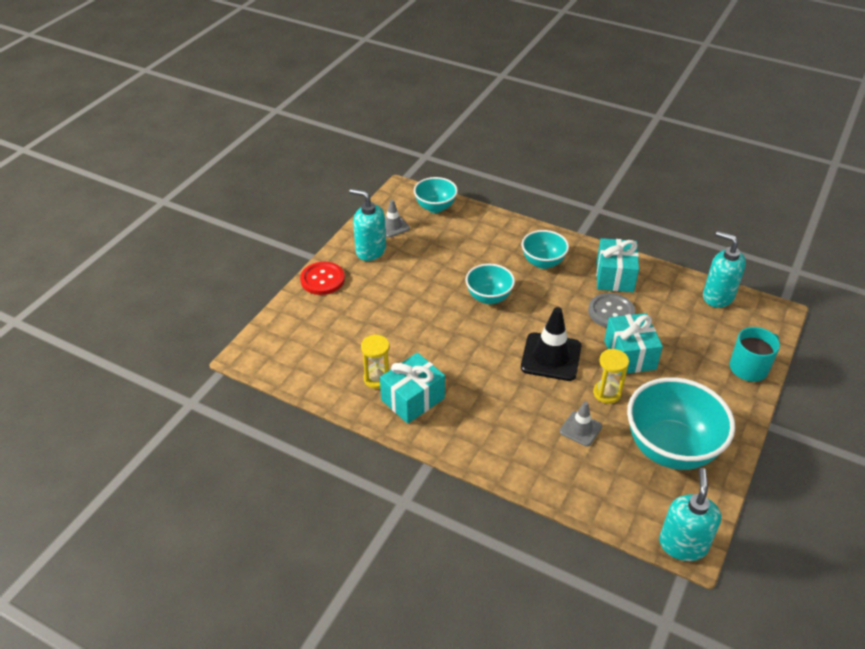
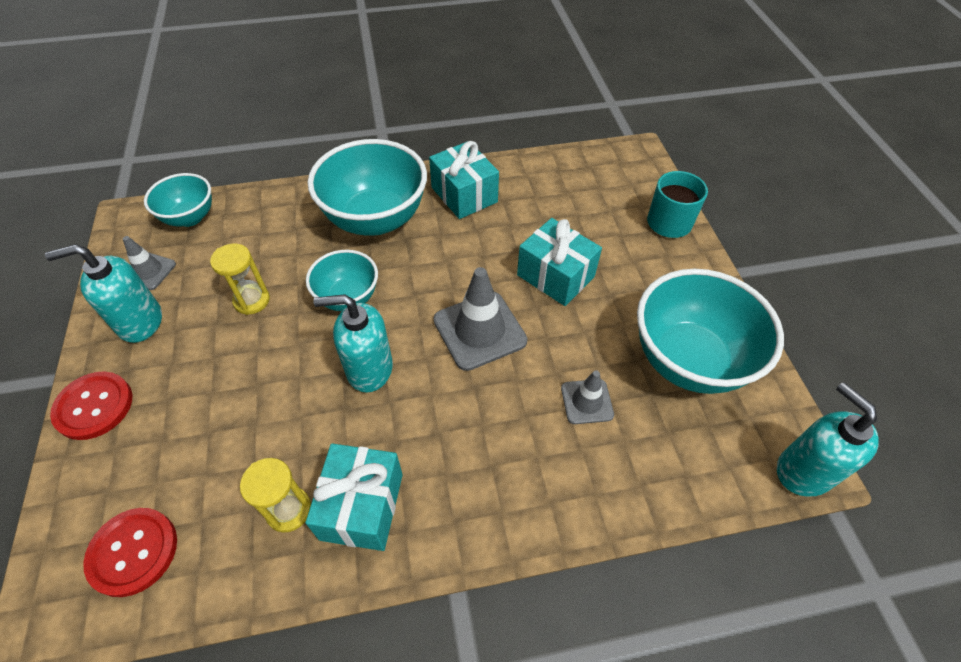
camera: 40 degrees left, 10 degrees up
(298, 352) = (133, 552): none -> red button
(543, 262) = (375, 219): turquoise bowl -> turquoise bowl, size x1.78
(551, 357) = (479, 330): black traffic cone -> grey traffic cone
(607, 393) = (573, 337): yellow hourglass -> yellow hourglass (252, 300)
(611, 312) = (495, 237): grey button -> none
(717, 296) = (576, 163): turquoise soap dispenser -> turquoise soap dispenser (369, 369)

